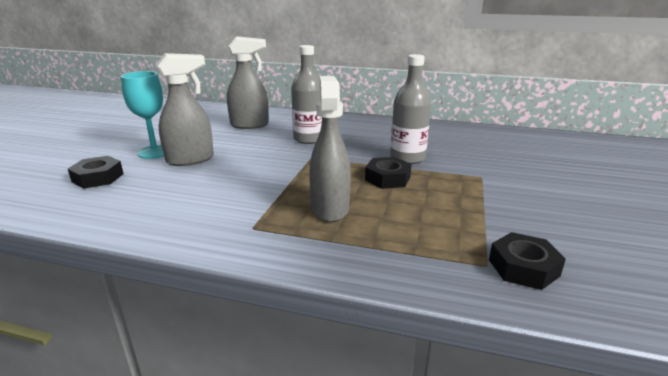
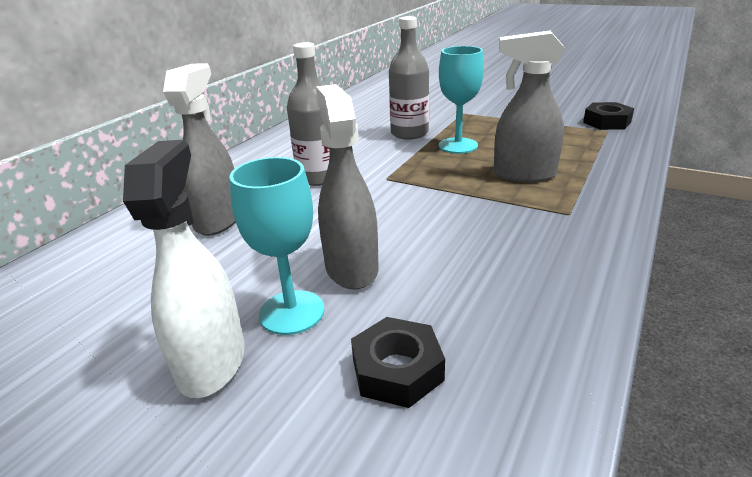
camera: 75 degrees left, 5 degrees up
(126, 143) = (212, 361): none -> white spray bottle
(387, 178) = (458, 146): black nut -> turquoise goblet

